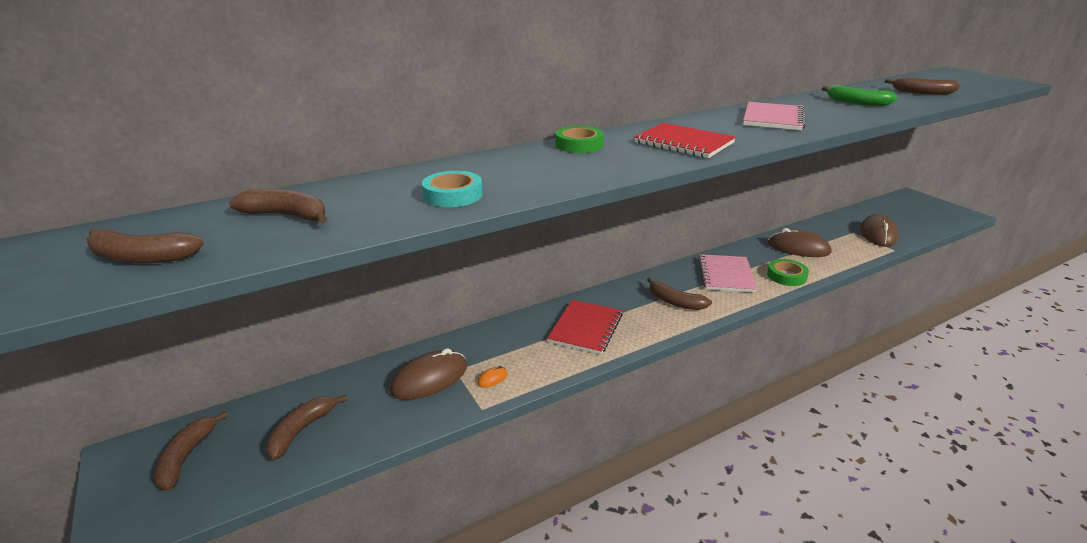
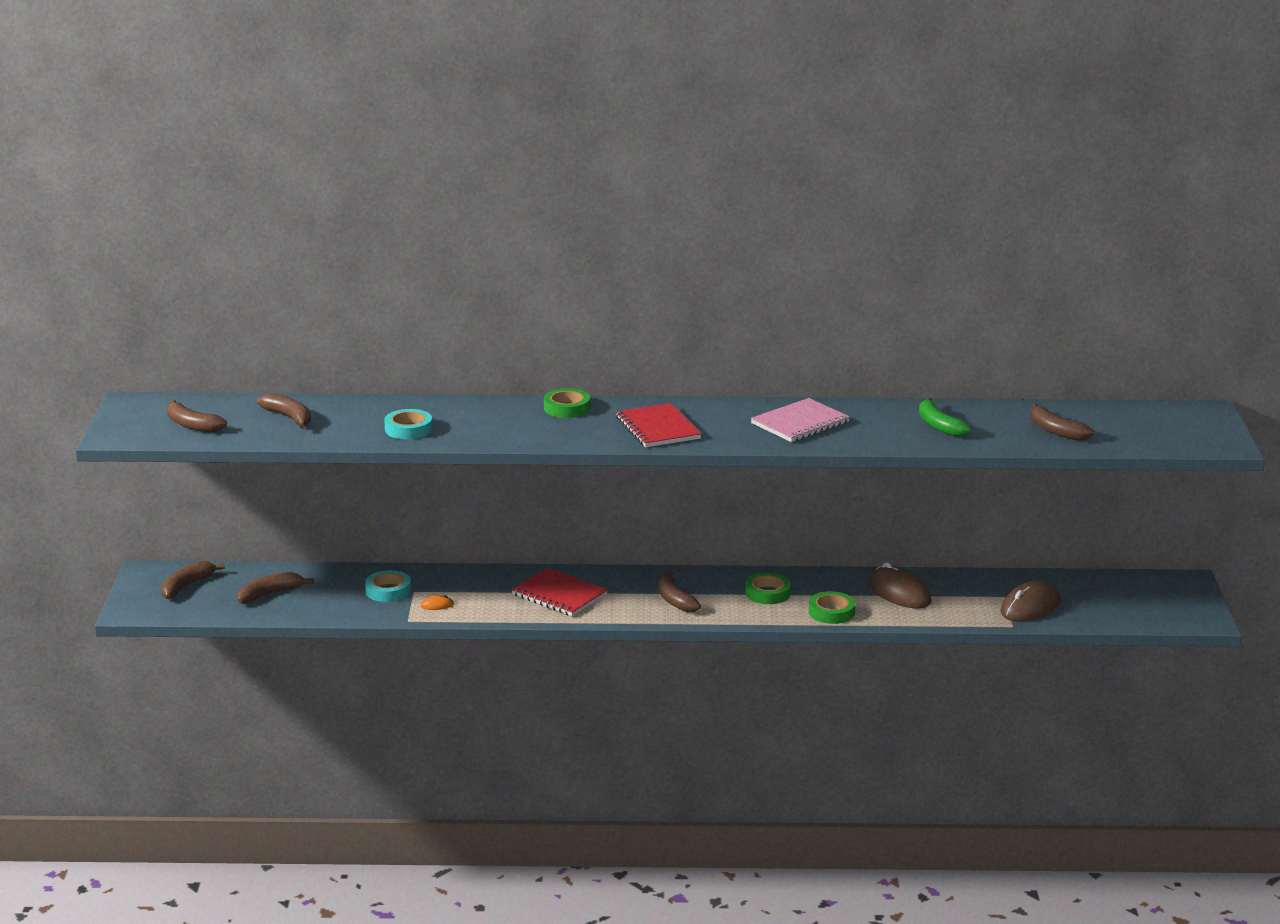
camera: 30 degrees right, 5 degrees down
(429, 379) = (388, 591): brown mouse -> turquoise tape
(586, 328) = (559, 595): red notebook -> red notebook turned 75 degrees clockwise
(726, 275) = (767, 593): pink notebook -> green tape

